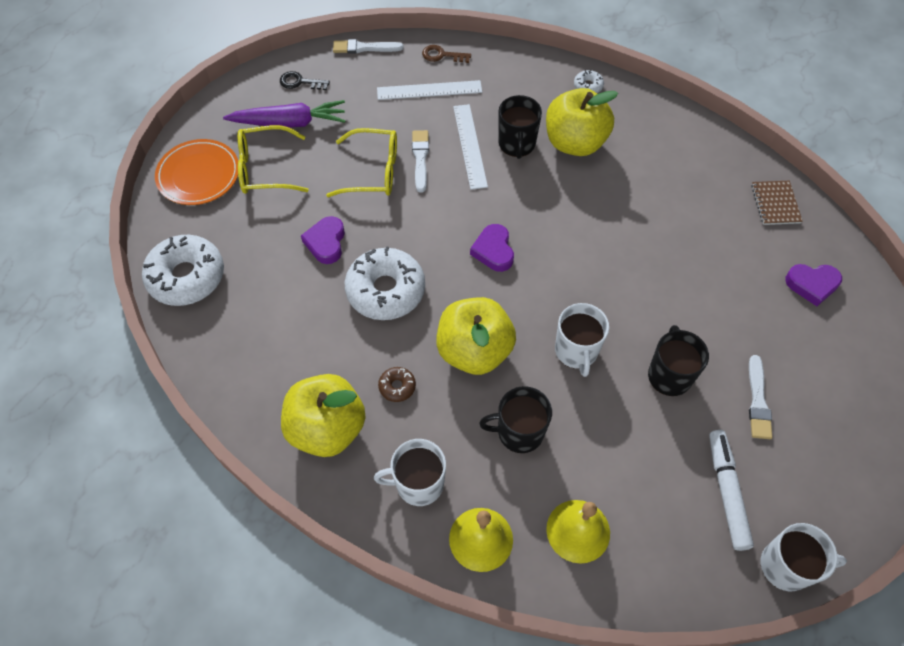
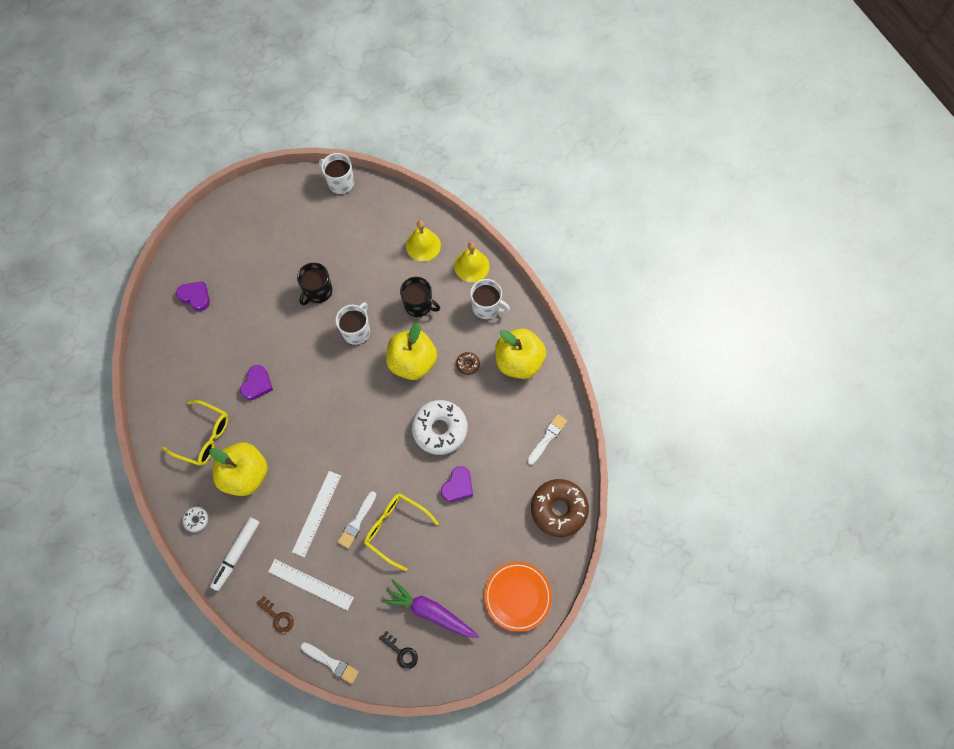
camera: 150 degrees left, 10 degrees up
(186, 277) = (558, 509): white donut -> brown donut
(265, 169) = (468, 574): yellow glasses -> yellow glasses (203, 436)
(493, 251) = (358, 420): purple heart -> purple heart (257, 384)
(517, 144) = (284, 496): black mug -> none
(726, 492) = (339, 224): white marker -> white marker (236, 554)
(758, 401) = (285, 255): white brush -> white brush (547, 438)
(775, 204) = (164, 356): brown notebook -> none

